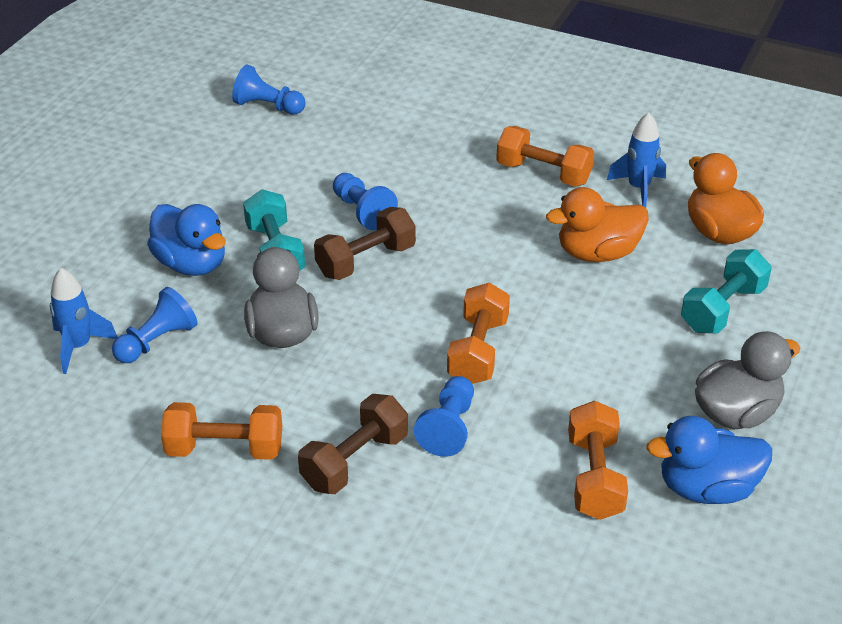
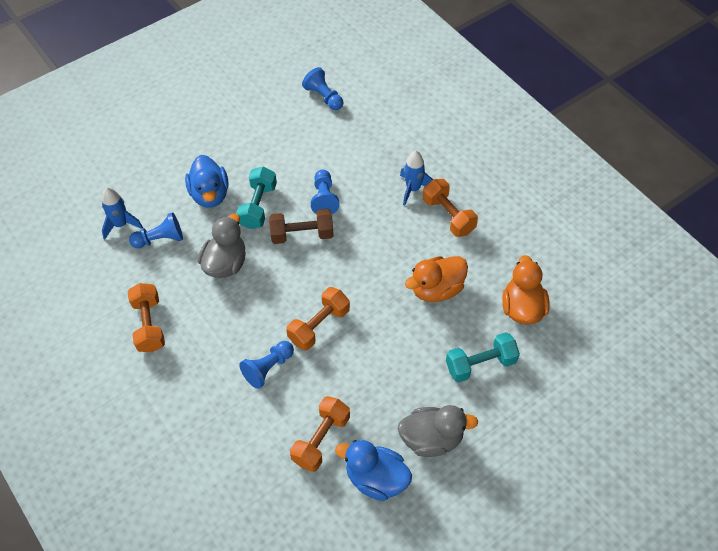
camera: 30 degrees right, 15 degrees up
(225, 449) = (149, 325): orange dumbbell -> orange dumbbell turned 45 degrees clockwise
(355, 461) = (206, 365): brown dumbbell -> none
(597, 253) = (436, 289): orange duck -> orange duck turned 45 degrees counterclockwise
(638, 188) = (498, 253): blue rocket -> blue rocket (413, 189)

